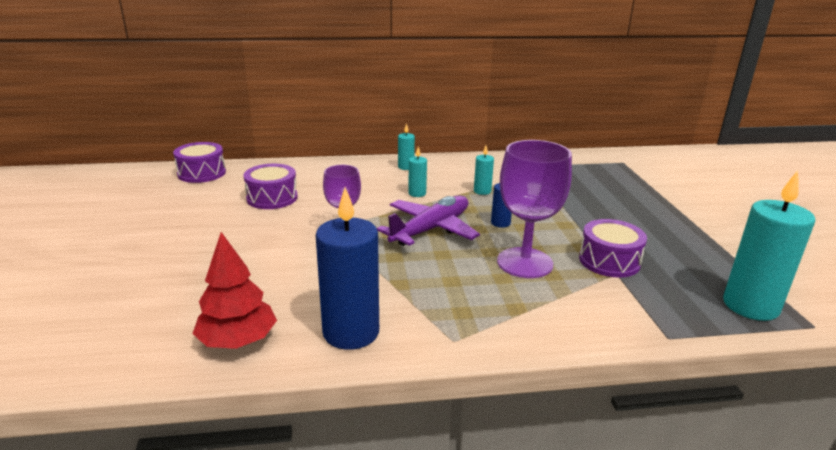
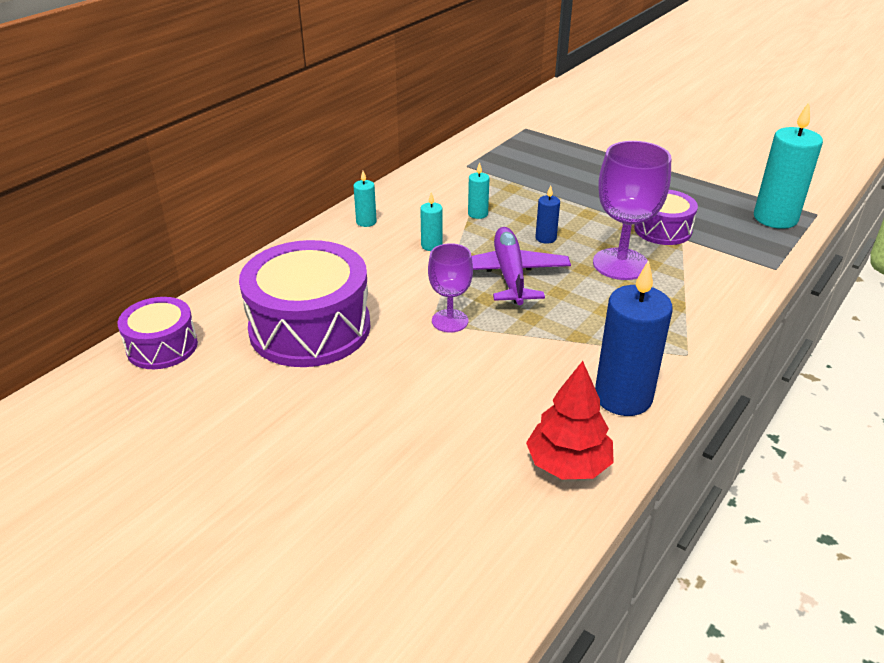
camera: 45 degrees left, 10 degrees up
(272, 198) = (310, 328): purple drum -> purple drum, size x1.81

